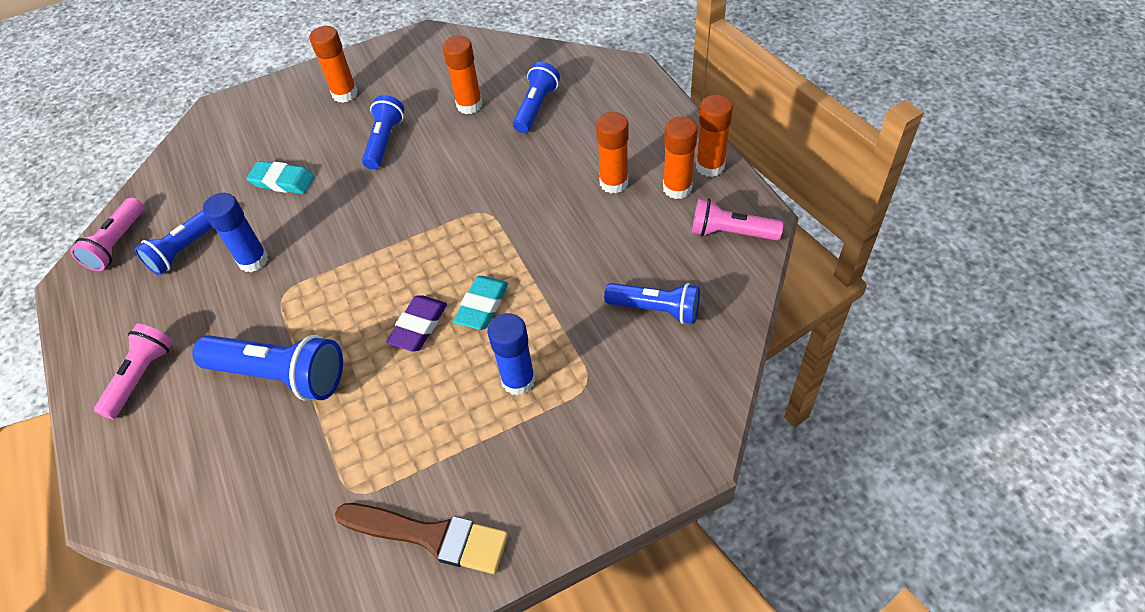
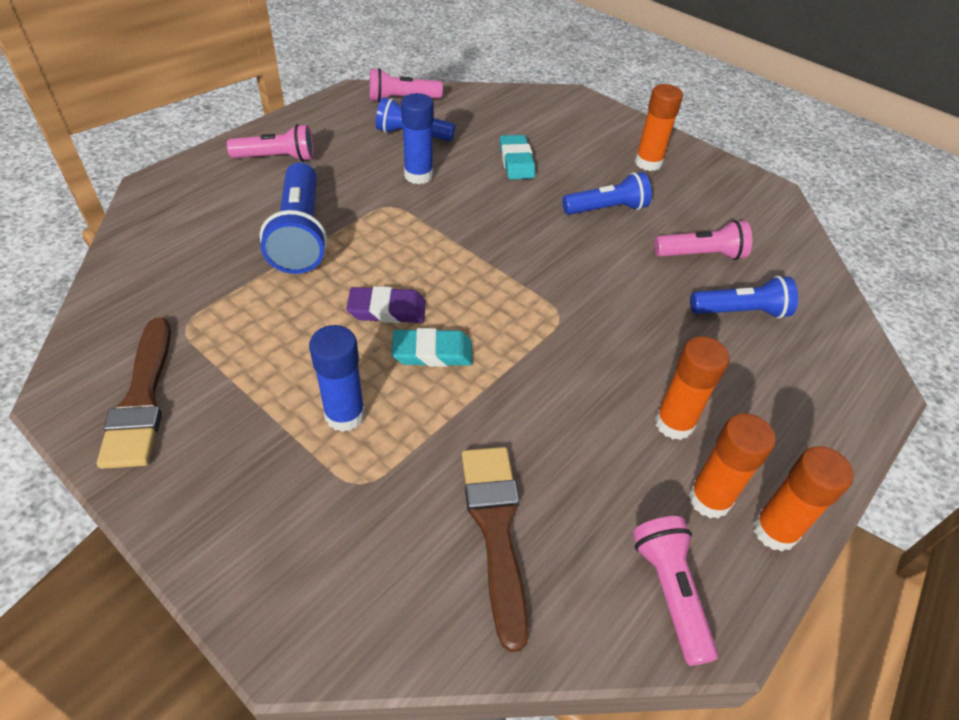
camera: 60 degrees right, 5 degrees down
(469, 105) = (701, 255): orange glue stick -> pink flashlight
(656, 309) = (495, 529): blue flashlight -> brown brush

